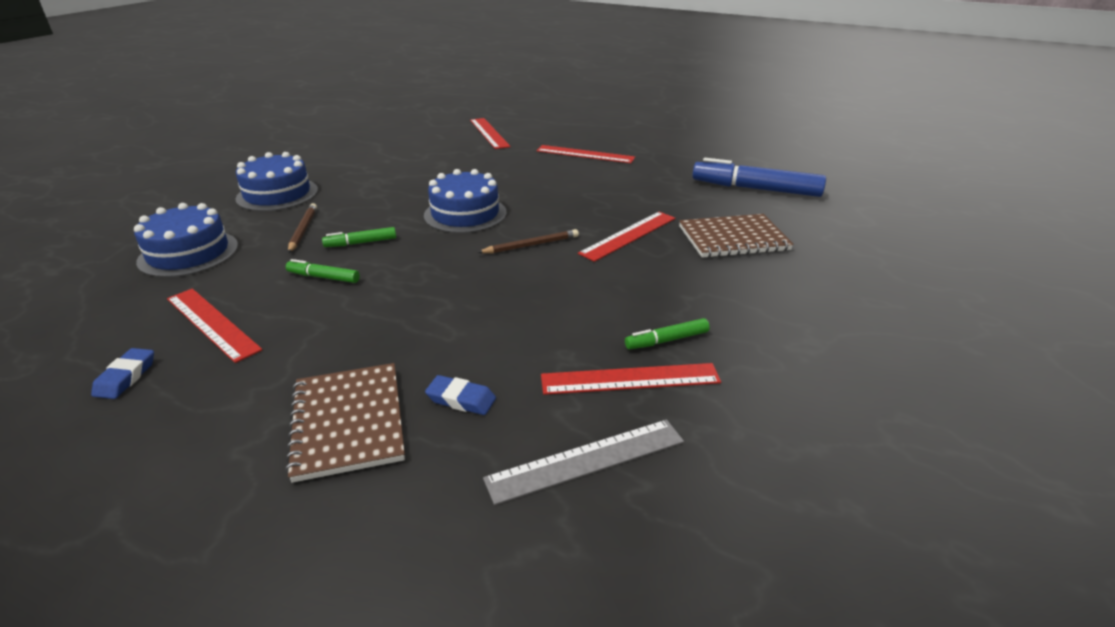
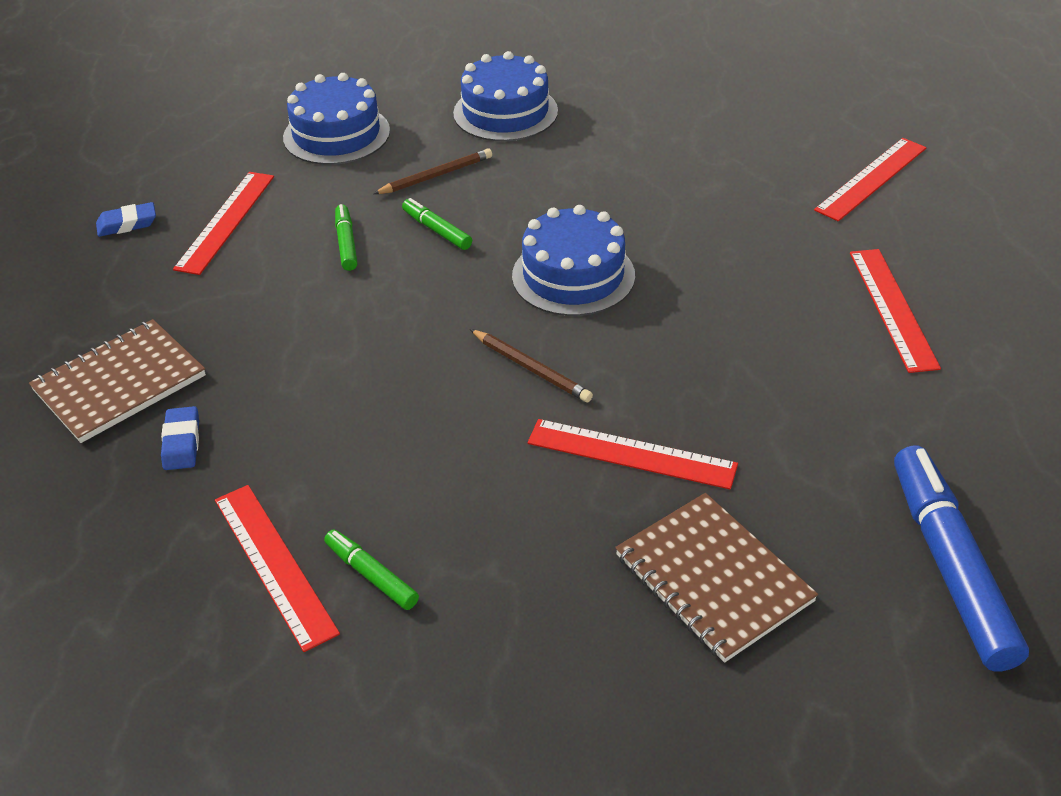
camera: 65 degrees right, 10 degrees up
(586, 460) = (124, 571): grey ruler -> none

